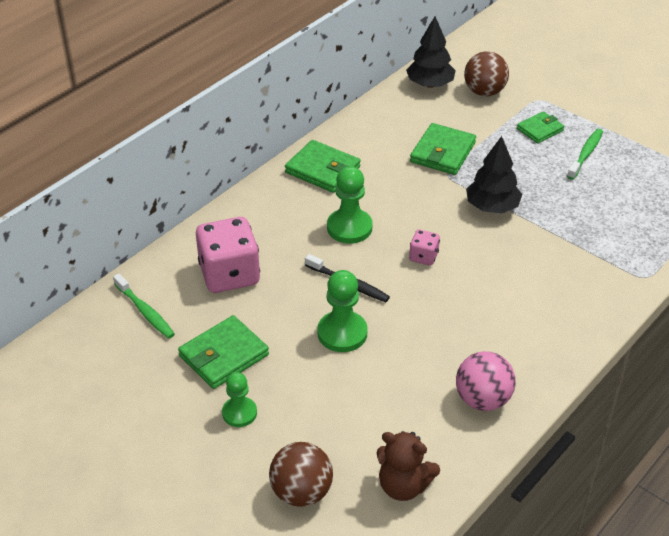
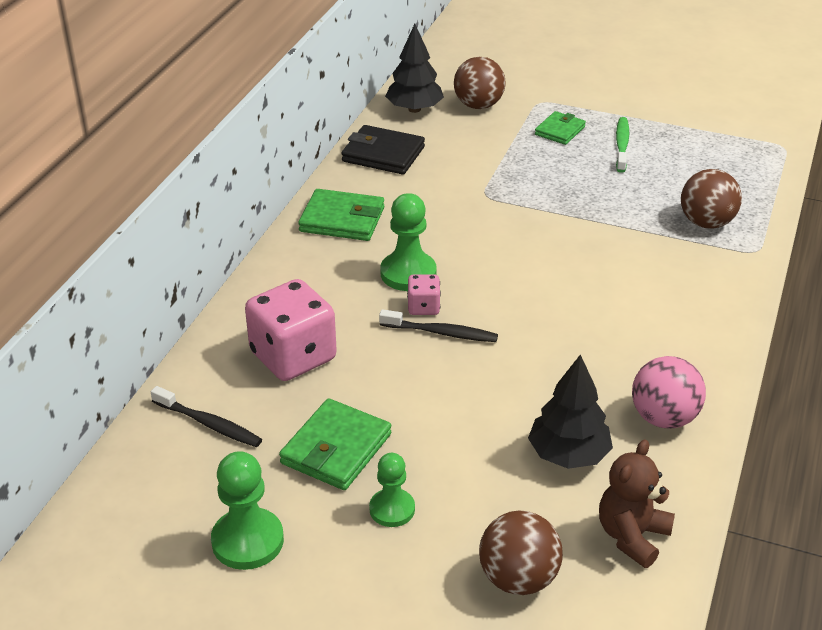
camera: 20 degrees left, 5 degrees down
(145, 311) = (208, 423): green toothbrush -> black toothbrush
(342, 333) = (464, 388): green pawn -> green pawn (247, 541)
(383, 120) = (383, 154): none -> black wallet
(403, 485) = (632, 536): brown teddy bear -> brown teddy bear turned 120 degrees clockwise
(423, 257) = (510, 285): pink dice -> pink dice (423, 307)
(442, 152) = (468, 174): green wallet -> none
(492, 207) = (555, 217): black tree -> black tree (568, 455)
(617, 242) = (706, 223): none -> brown ball

